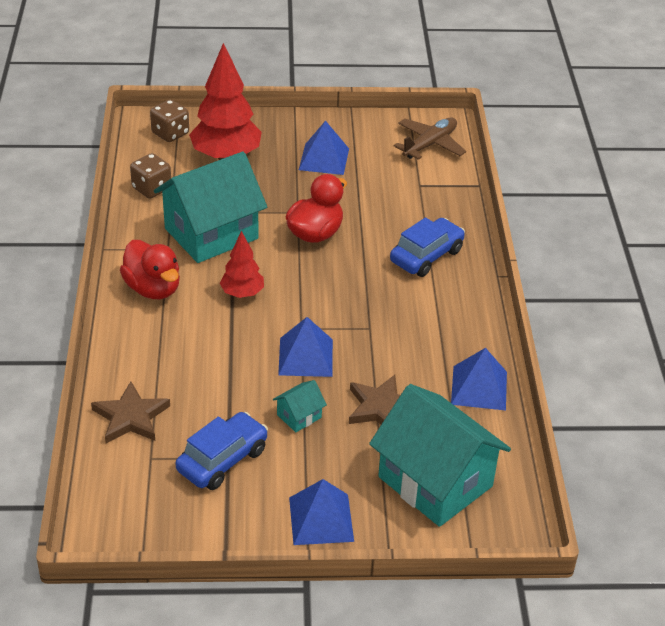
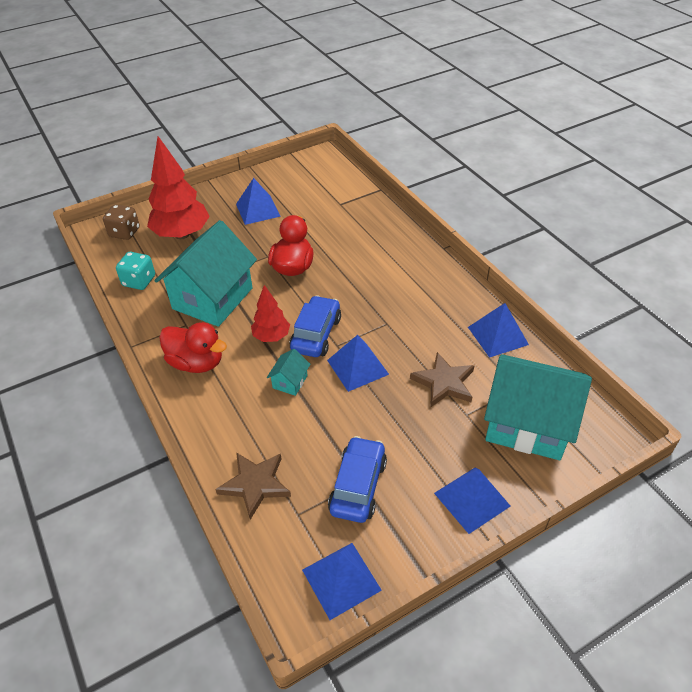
camera: 25 degrees left, 5 degrees up
(149, 525) = (341, 579): none -> blue pyramid
(151, 189) = (139, 281): brown dice -> turquoise dice
(299, 416) = (389, 418): turquoise house -> turquoise house (290, 382)
(426, 256) = (384, 253): blue car -> blue car (316, 334)
(430, 144) = (325, 173): brown plane -> none

